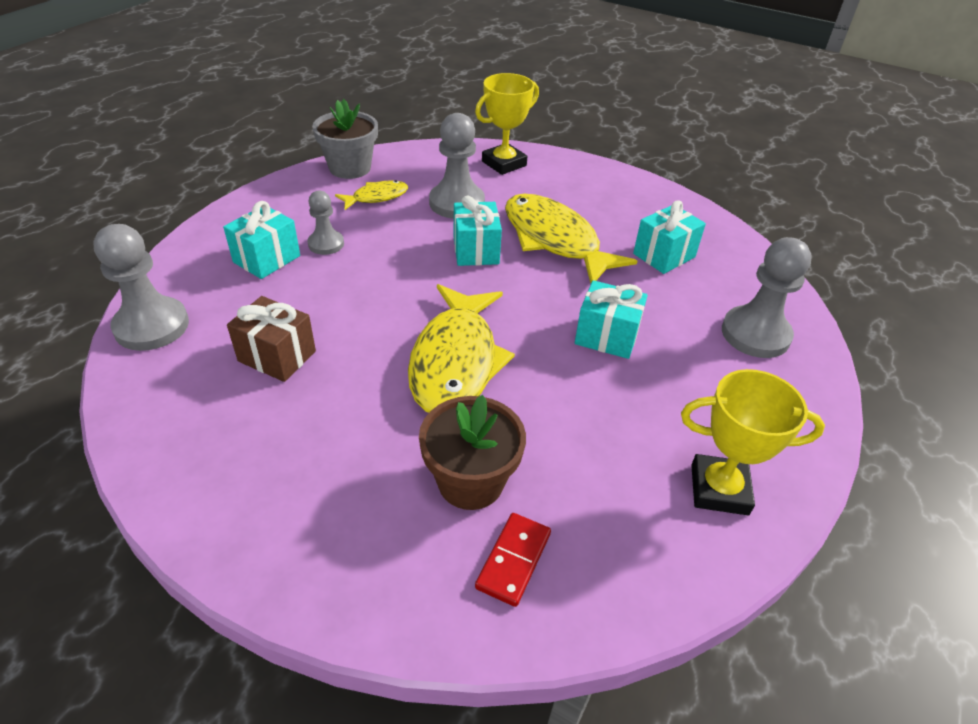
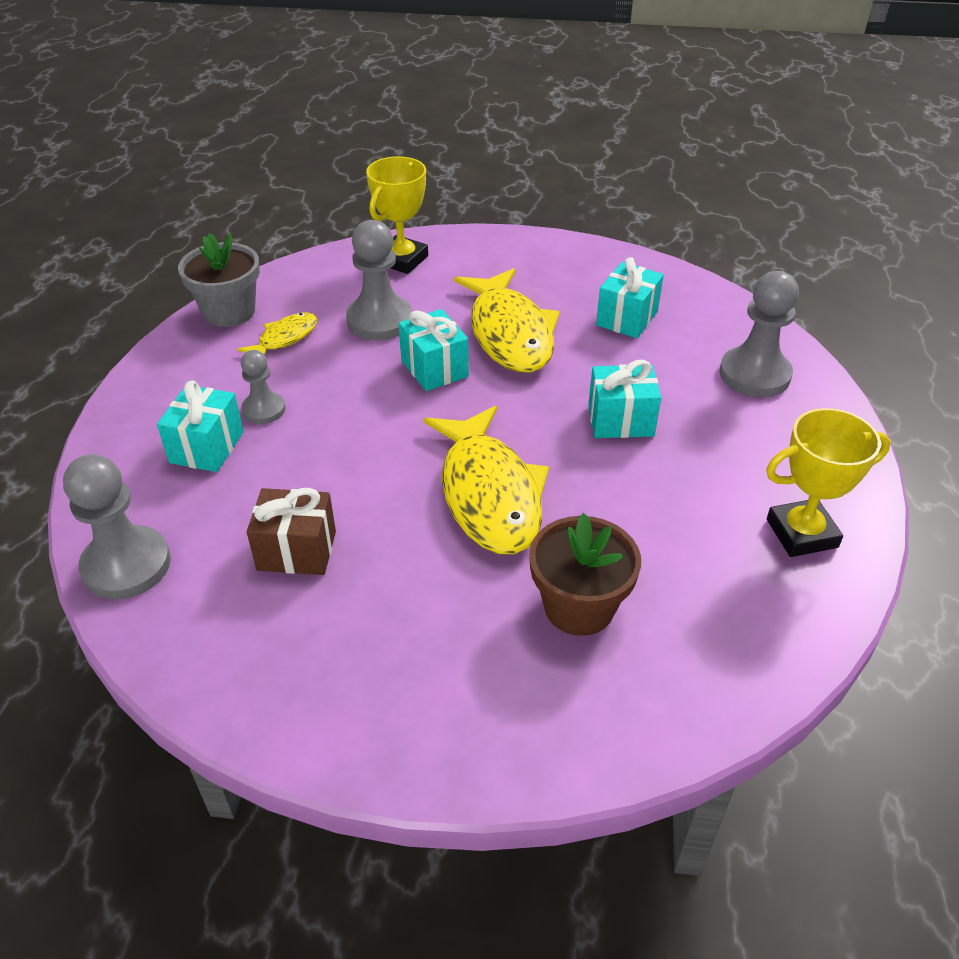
camera: 20 degrees left, 0 degrees up
(513, 560) = (663, 664): red domino -> none
(555, 240) = (509, 333): yellow fish -> yellow fish turned 135 degrees counterclockwise

